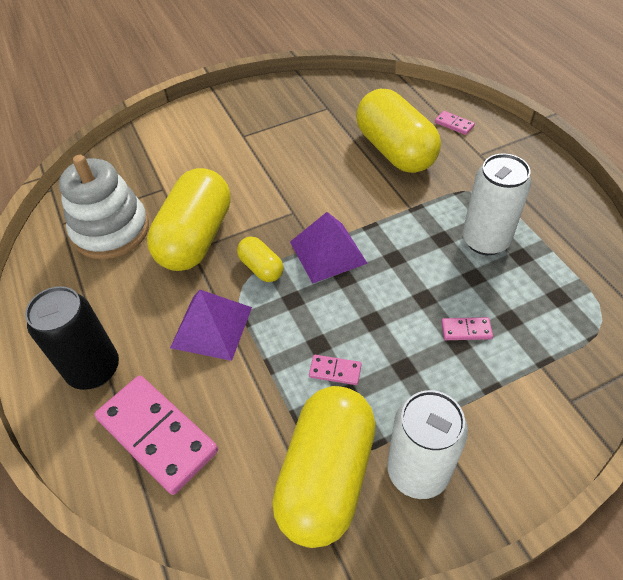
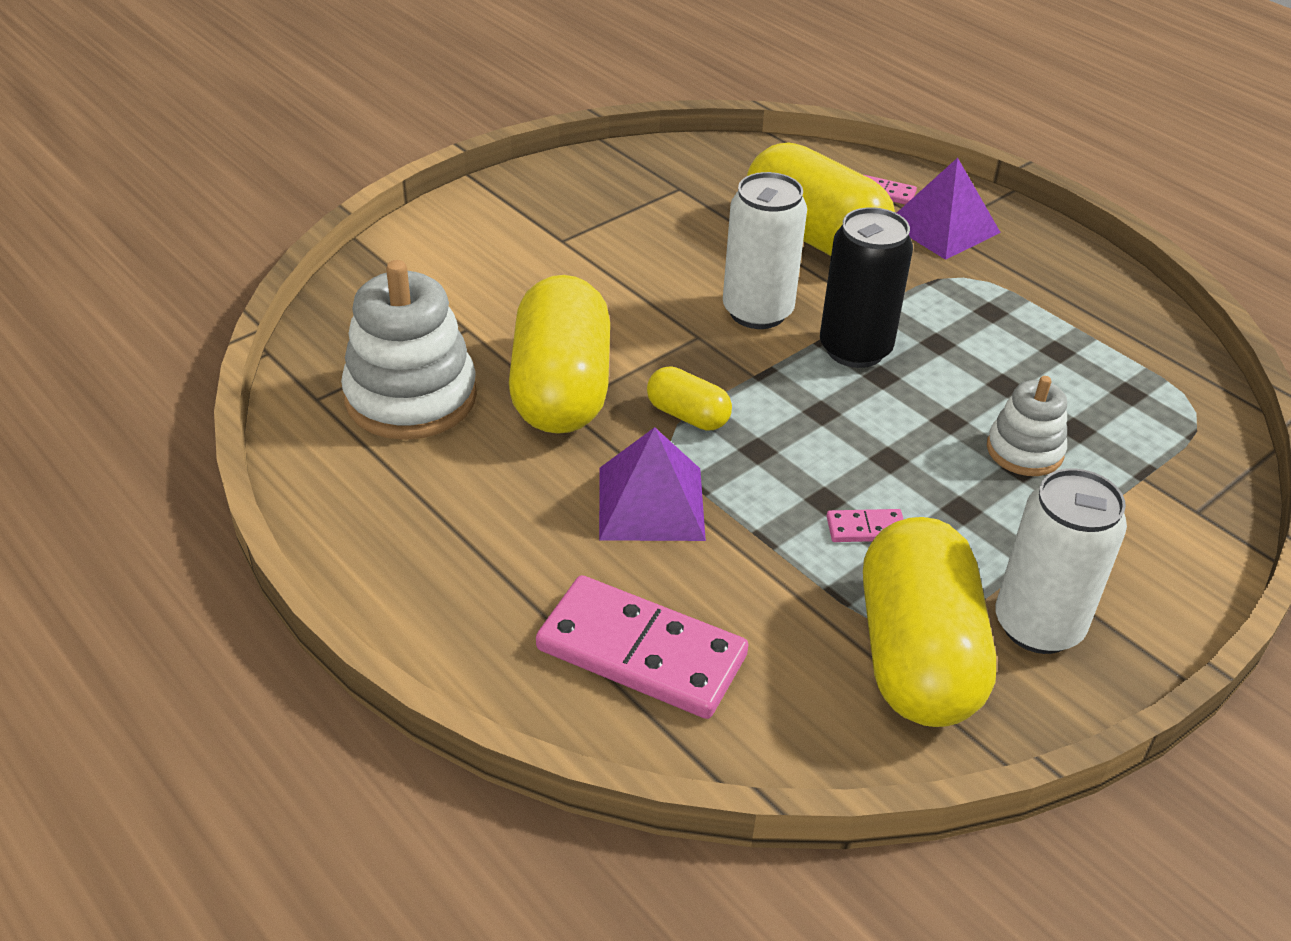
camera: 20 degrees left, 10 degrees down
(94, 369) = (491, 587): black can -> black can (855, 349)
(328, 252) = (779, 381): purple pyramid -> purple pyramid (943, 227)
(466, 330) = (1024, 451): pink domino -> white stacking toy
(485, 241) = (1000, 338): white can -> white can (757, 312)

